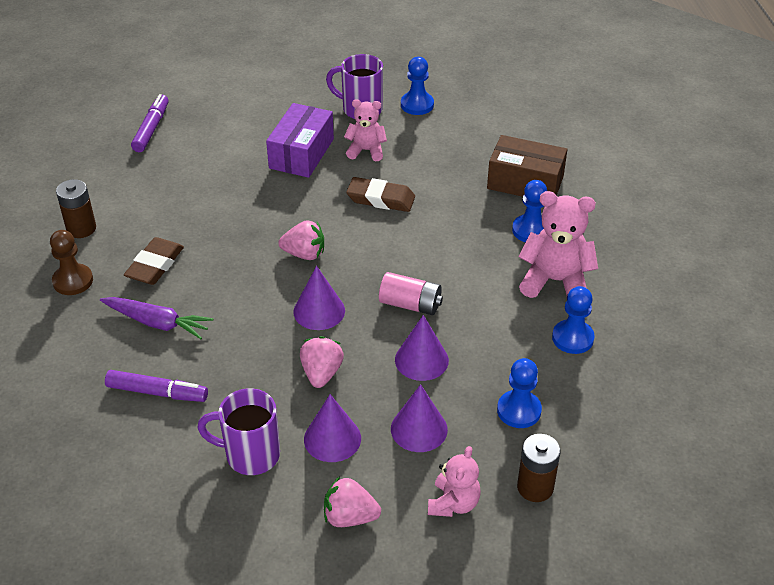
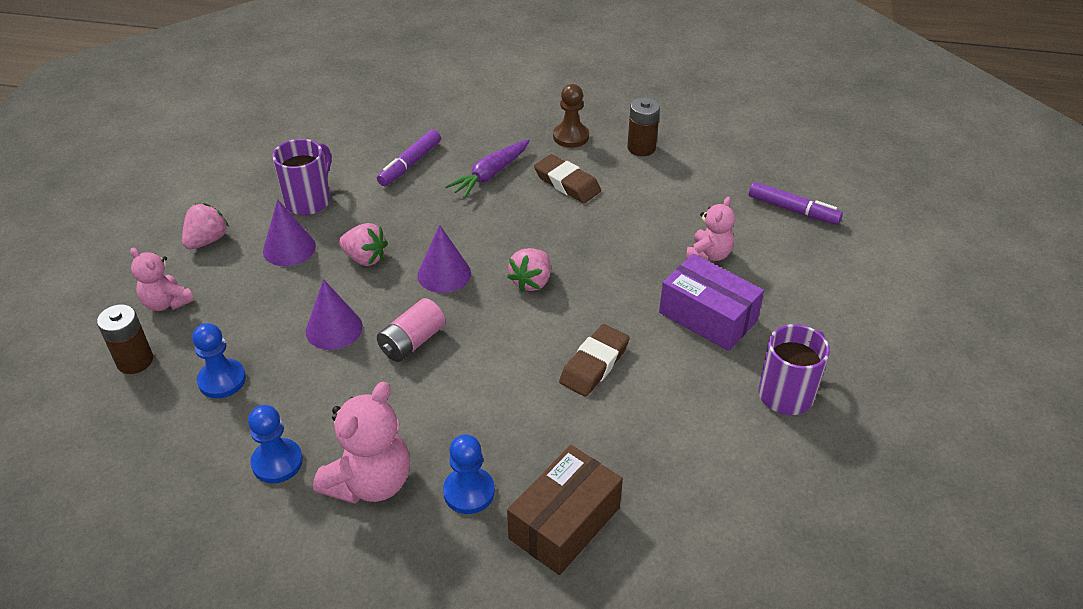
camera: 110 degrees right, 0 degrees up
(366, 150) = (694, 376): pink teddy bear -> pink teddy bear (708, 255)
(417, 105) = (783, 458): blue pawn -> none
(419, 429) = (257, 303): purple cone -> none

